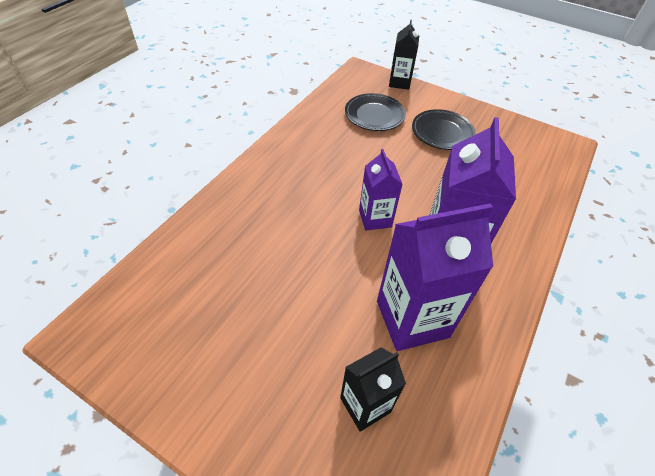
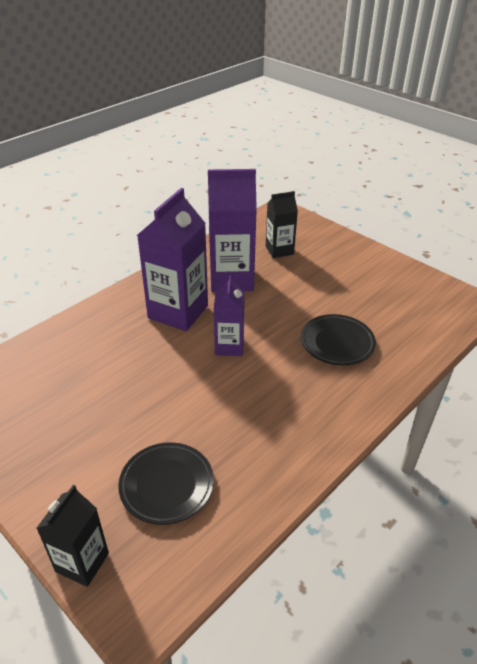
camera: 165 degrees left, 10 degrees down
(442, 133) = (89, 437): black plate -> black plate (337, 343)

